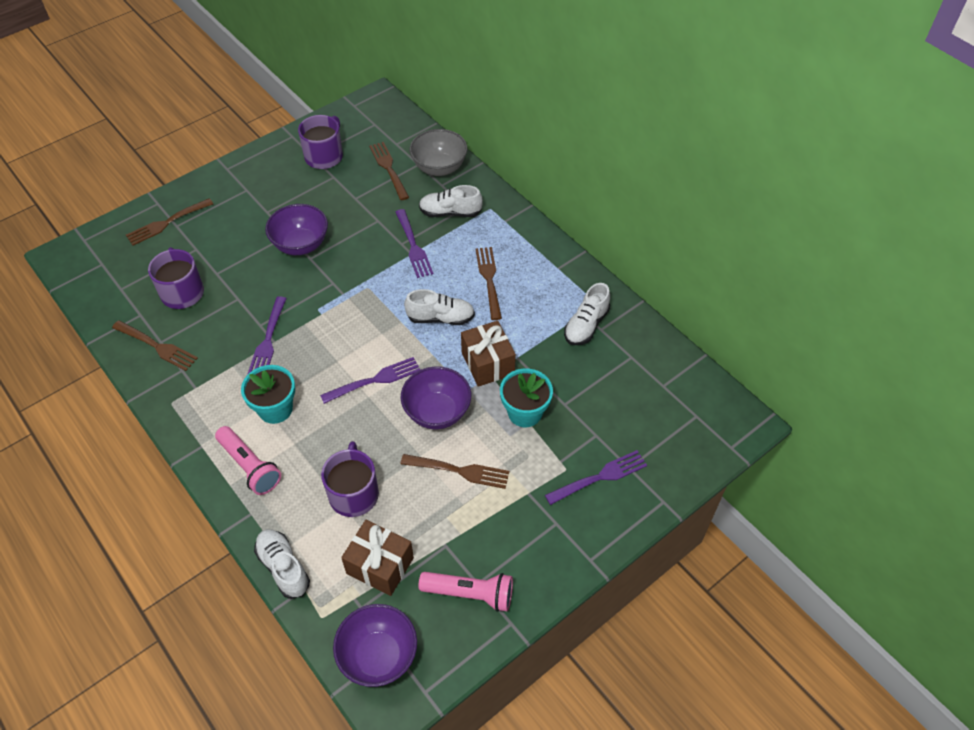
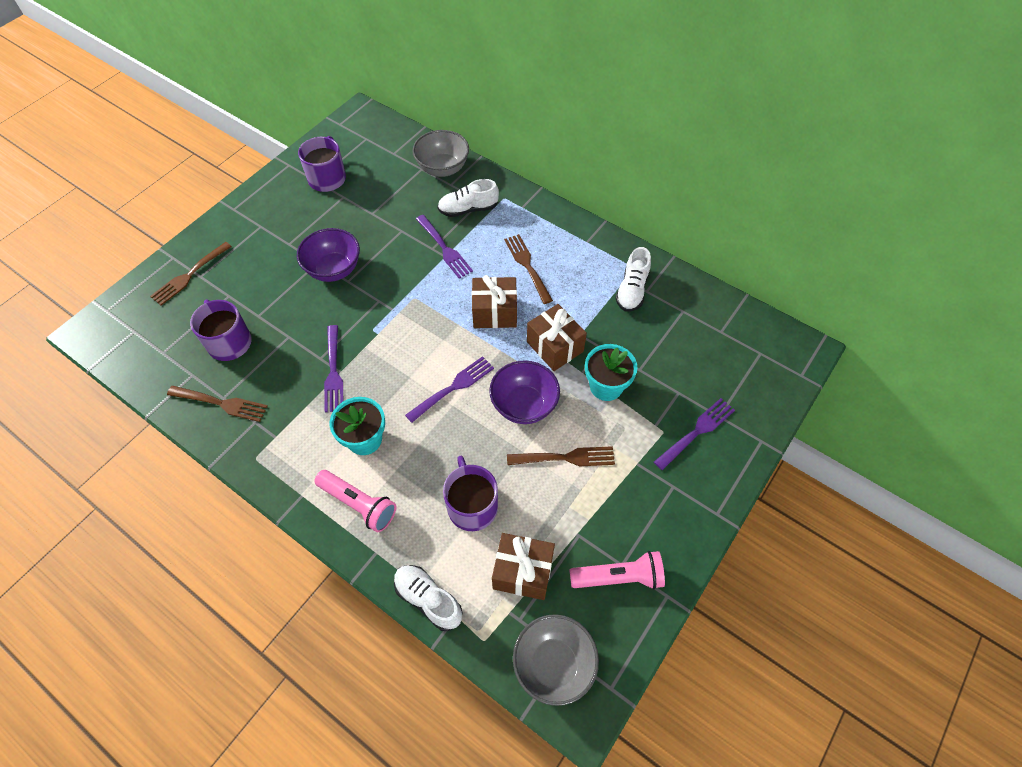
camera: 15 degrees left, 5 degrees up
(378, 656) = (553, 664): purple bowl -> grey bowl
(389, 169) = (395, 179): brown fork -> none
(440, 318) = (494, 312): white shoe -> brown gift

